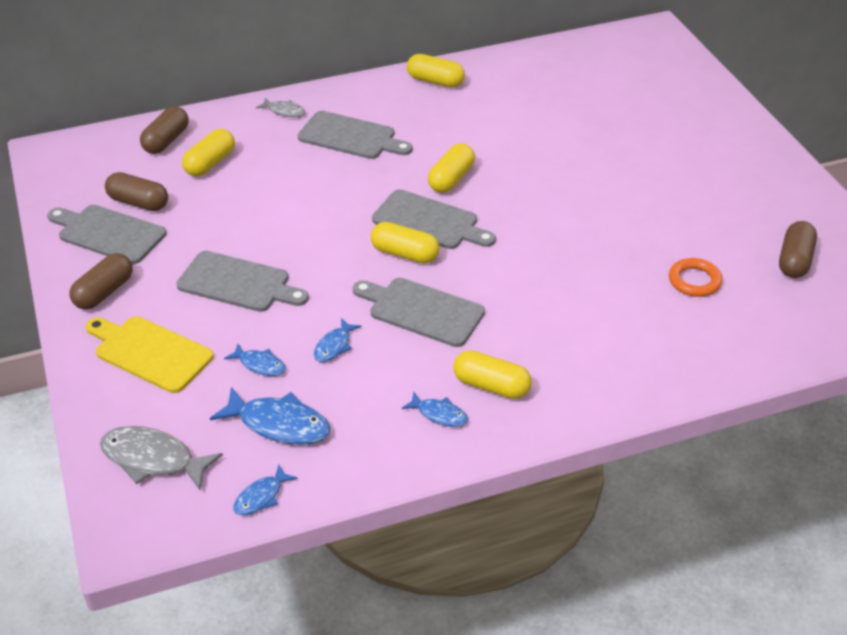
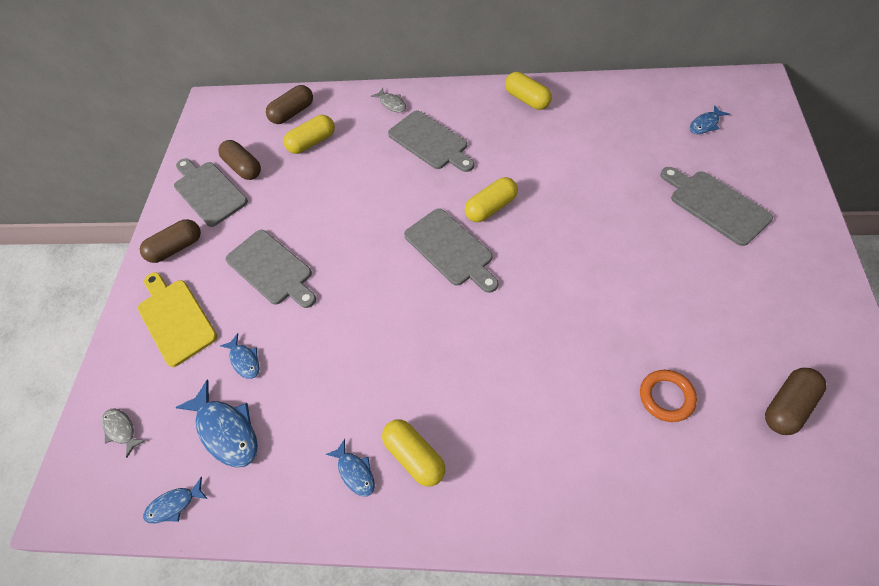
camera: 30 degrees right, 15 degrees up
(153, 459) = (121, 429): grey fish -> grey fish, size x0.56
(334, 346) = (309, 361): blue fish -> blue fish (705, 124)
(405, 254) = (414, 279): yellow capsule -> none
(422, 311) = (397, 347): grey cutting board -> grey cutting board (715, 205)

